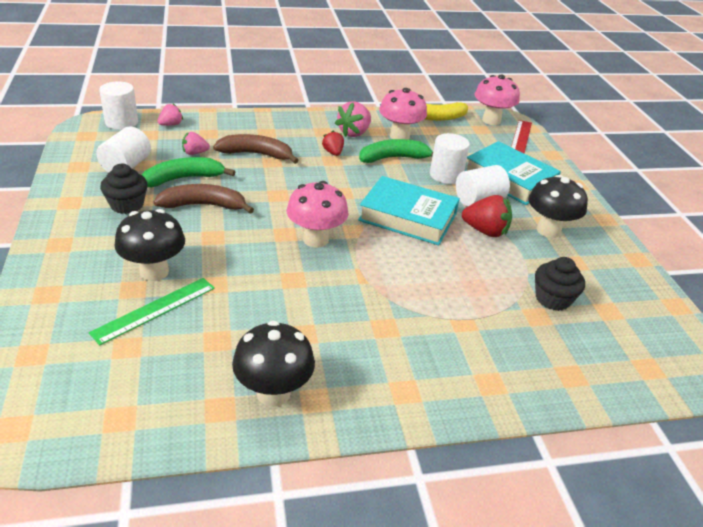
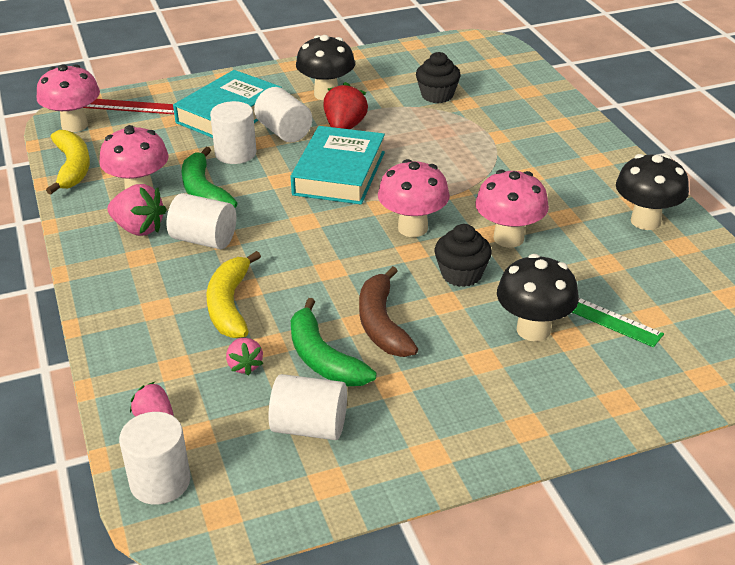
camera: 95 degrees left, 0 degrees up
(127, 205) = (412, 393): black cupcake -> black cupcake (461, 274)
(256, 154) = (229, 305): brown banana -> yellow banana
(281, 288) = (508, 238): none -> pink mushroom
(333, 153) = (204, 240): red strawberry -> white cylinder

